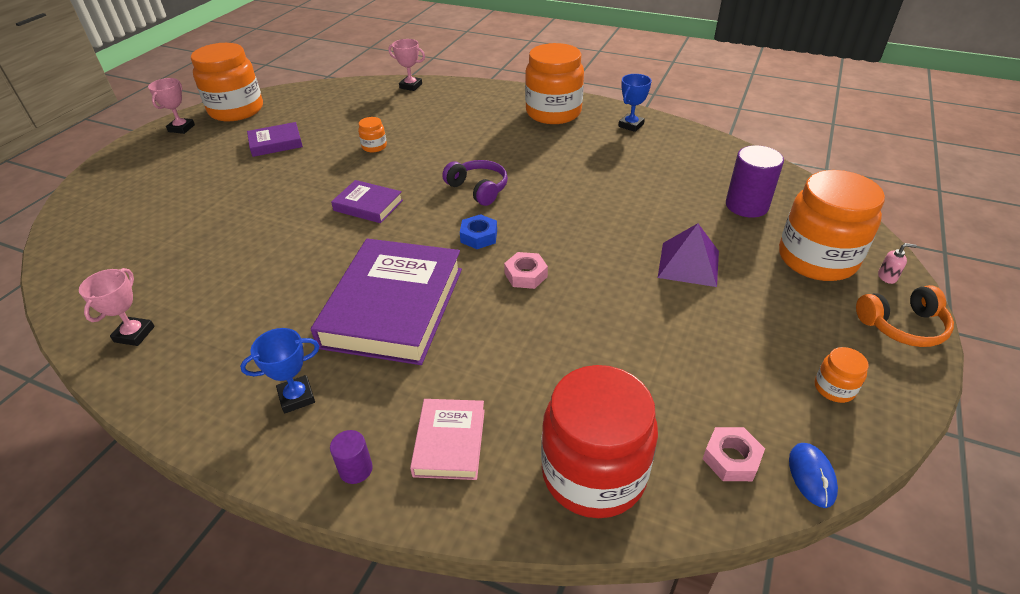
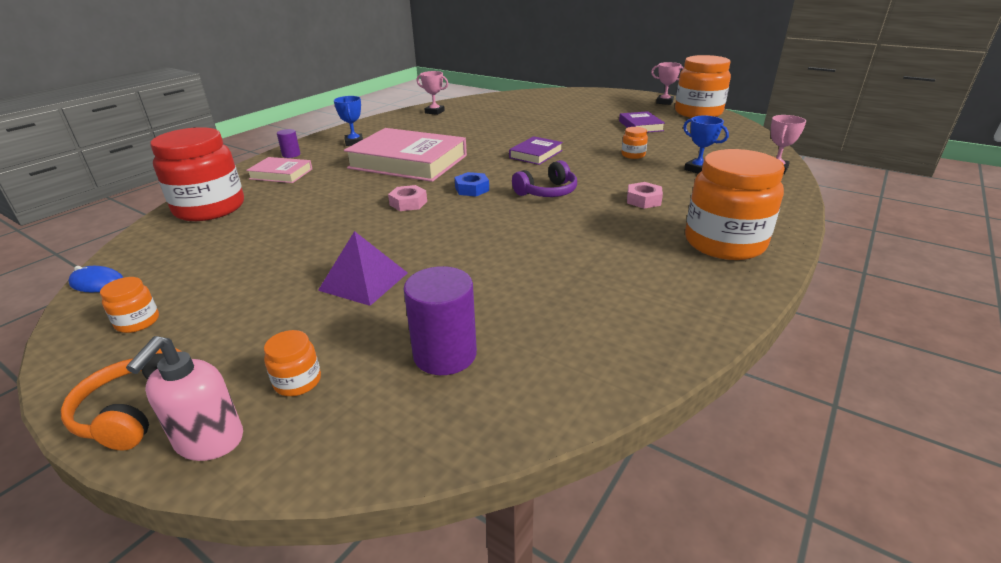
camera: 100 degrees right, 10 degrees down
(393, 307) = (408, 162): purple book -> pink book
(631, 125) = (693, 298): blue trophy -> blue trophy (698, 169)
(731, 459) = (154, 254): pink nut -> pink nut (643, 200)
(817, 259) = (298, 381): orange jar -> orange jar, size x0.42
(887, 277) = (209, 441): pink soap dispenser -> pink soap dispenser, size x2.04

